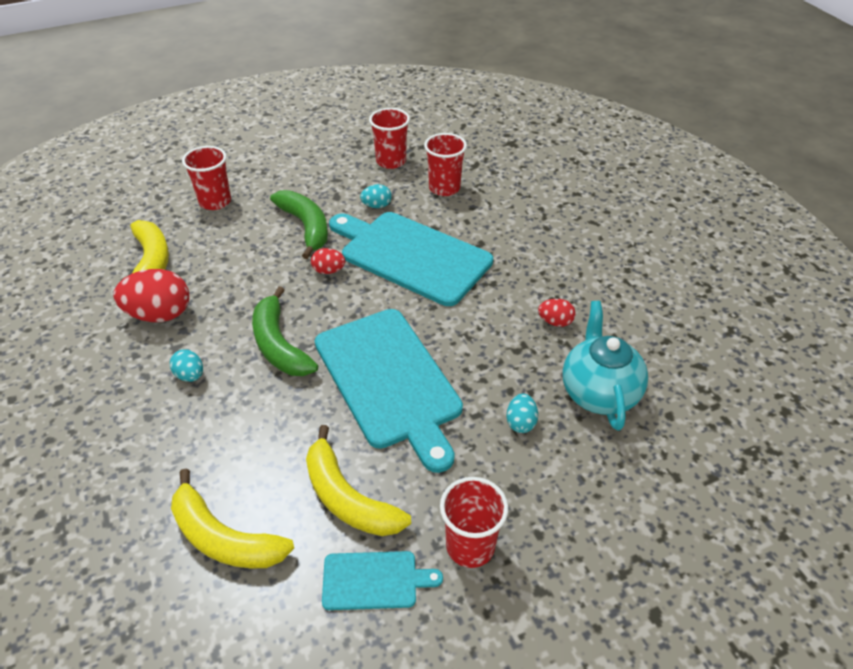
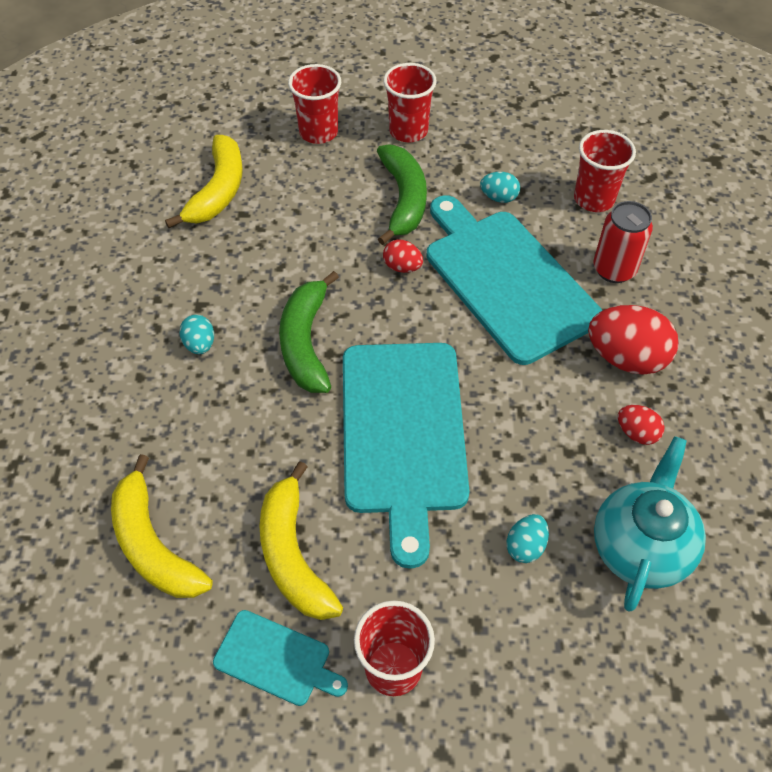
camera: 25 degrees right, 10 degrees up
(160, 314) = (200, 258): red egg -> red egg (626, 358)
(391, 161) = (546, 140): red cup -> red cup (408, 131)
(482, 226) = (614, 269): none -> red can

